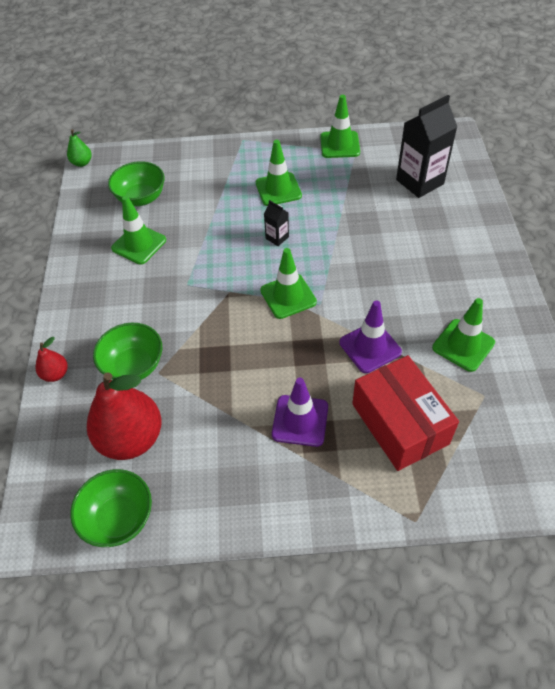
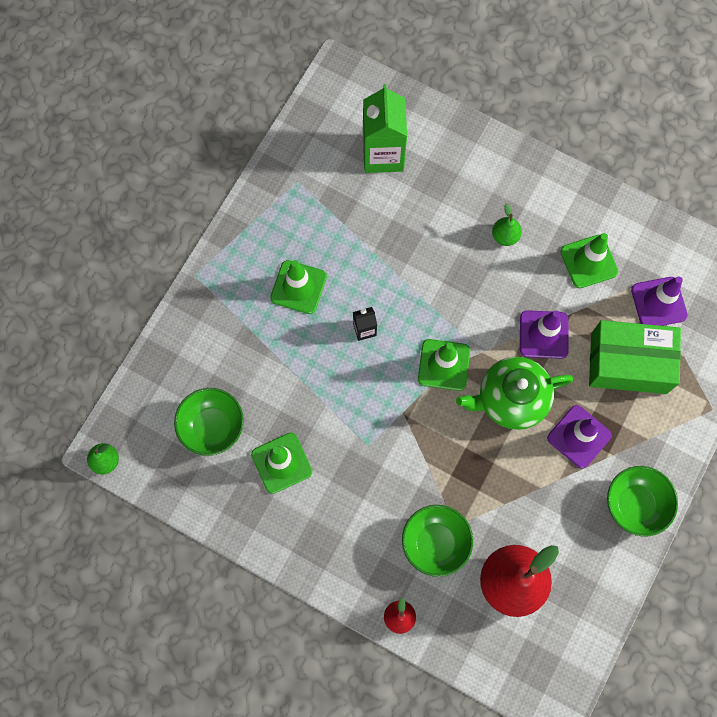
camera: 60 degrees left, 20 degrees up
(119, 518) = (581, 627): green bowl -> green bowl (635, 504)
(295, 354) = (511, 399): none -> green teapot
(339, 145) = (276, 187): green traffic cone -> none
(400, 423) = (628, 363): red box -> green box
(419, 182) = (383, 154): black carton -> green carton
(429, 279) = (505, 236): none -> green pear
(477, 417) = (658, 302): none -> purple traffic cone

